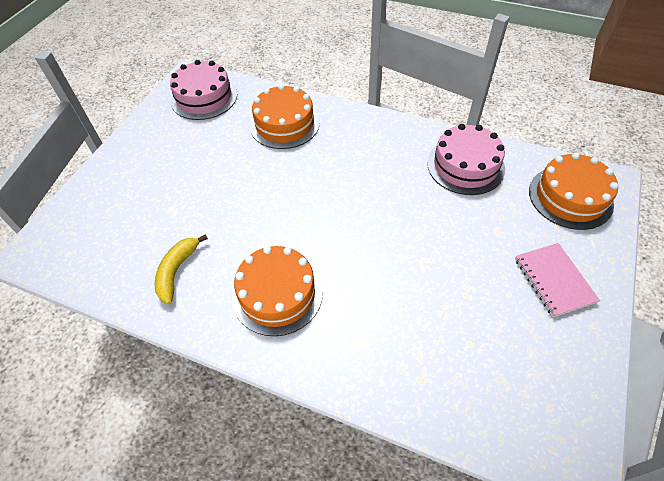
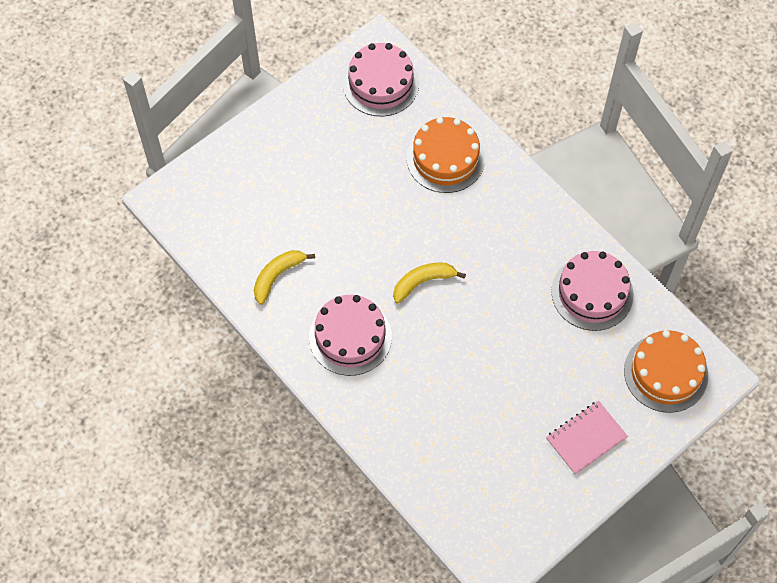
camera: 25 degrees right, 10 degrees up
(277, 294) = (350, 337): orange cake -> pink cake
(320, 217) = (423, 282): none -> yellow banana
(554, 280) = (586, 438): pink notebook -> pink notebook turned 45 degrees clockwise

